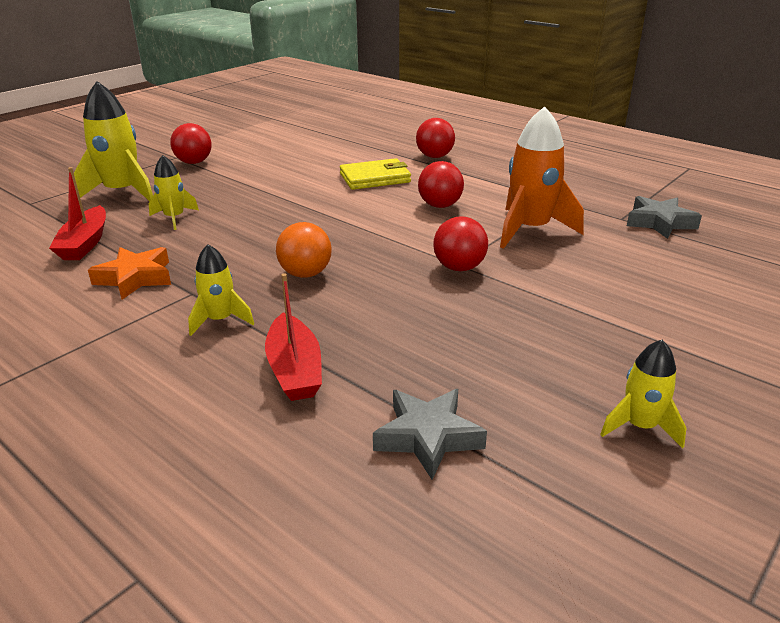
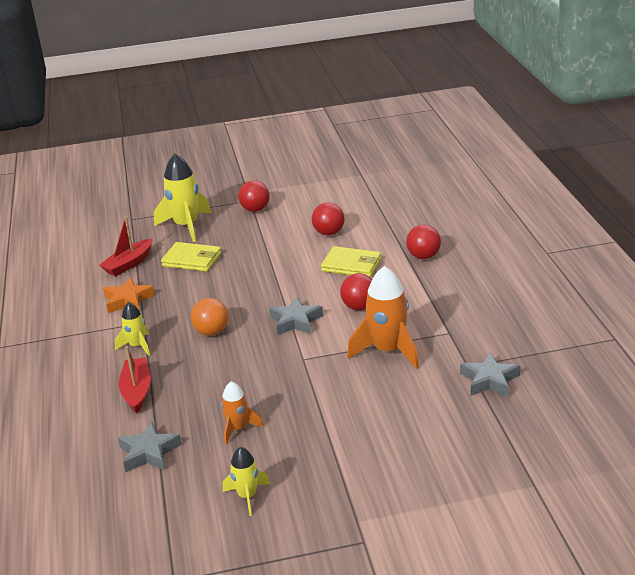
camera: 40 degrees right, 0 degrees up
(174, 218) = (192, 260): yellow rocket -> yellow wallet
(295, 370) = (137, 391): red boat -> red boat turned 150 degrees clockwise
(392, 235) = (295, 321): none -> grey star
(459, 268) = (300, 362): red ball -> red ball (329, 233)
(499, 357) = (238, 429): none -> orange rocket

